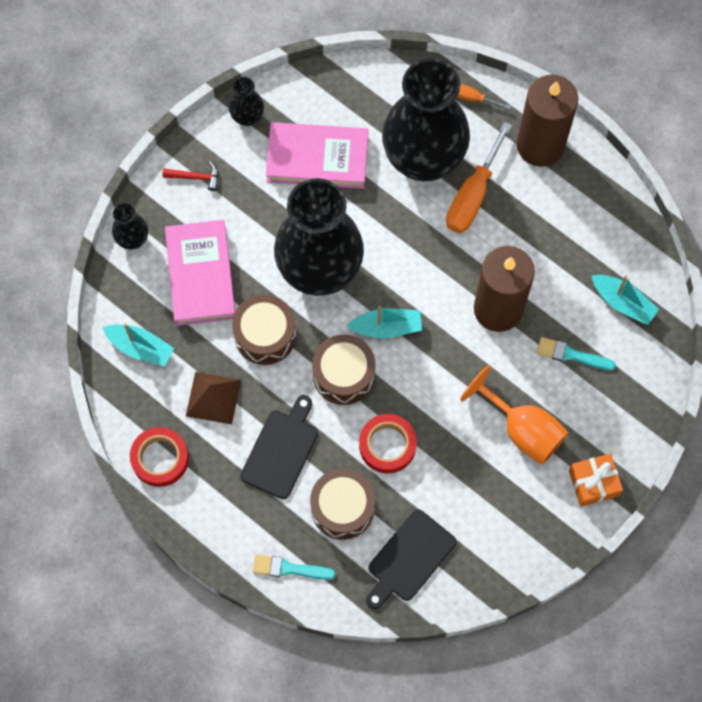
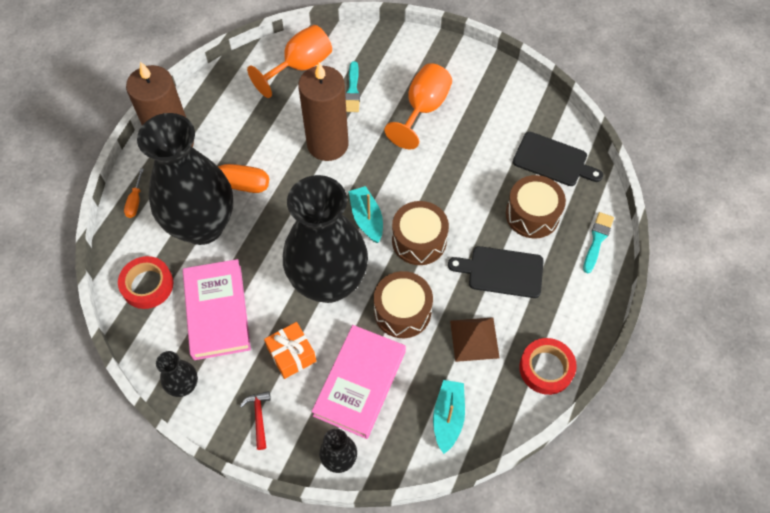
camera: 105 degrees left, 10 degrees down
(200, 275) = (360, 383): pink book -> pink book turned 45 degrees counterclockwise
(290, 568) = (597, 240): turquoise brush -> turquoise brush turned 150 degrees counterclockwise
(387, 445) = (468, 195): red tape -> red tape (147, 285)
(593, 483) = (449, 59): orange gift -> orange gift (291, 355)
(622, 302) = (300, 67): turquoise boat -> orange goblet

